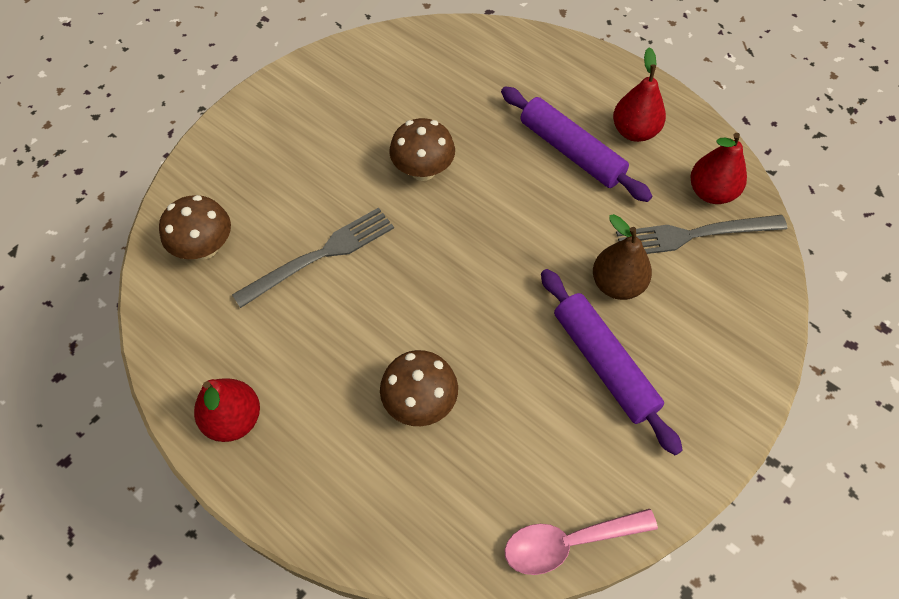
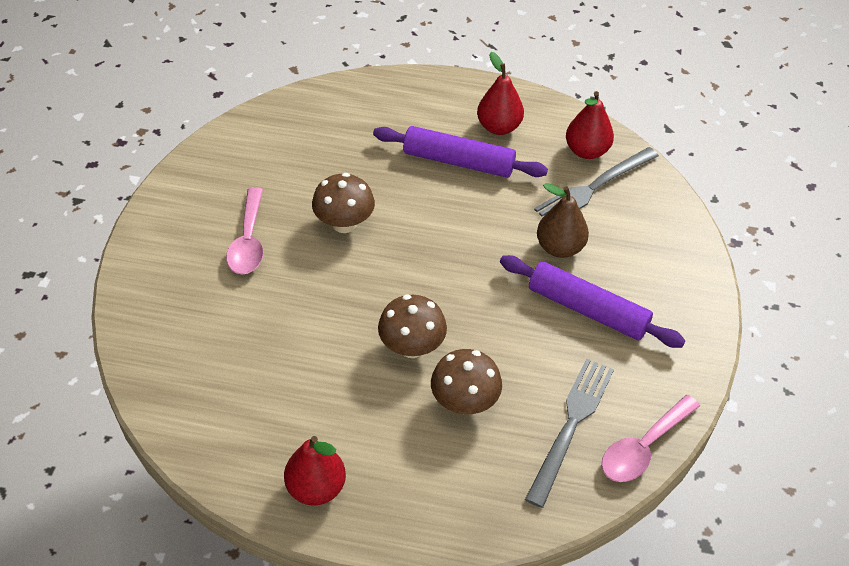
camera: 30 degrees left, 10 degrees down
(205, 247) = (189, 365): brown mushroom -> brown mushroom (412, 347)
(321, 255) = (301, 327): grey fork -> grey fork (571, 425)
(328, 152) = (248, 241): none -> pink spoon

